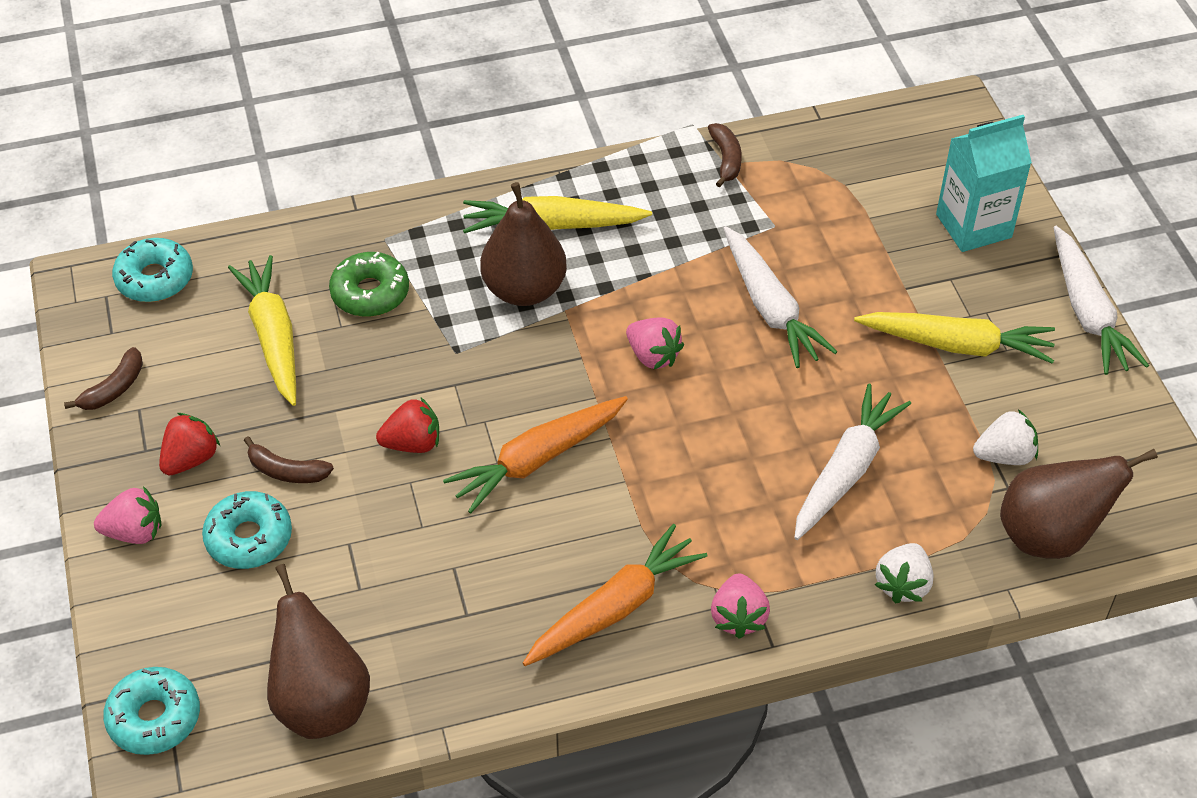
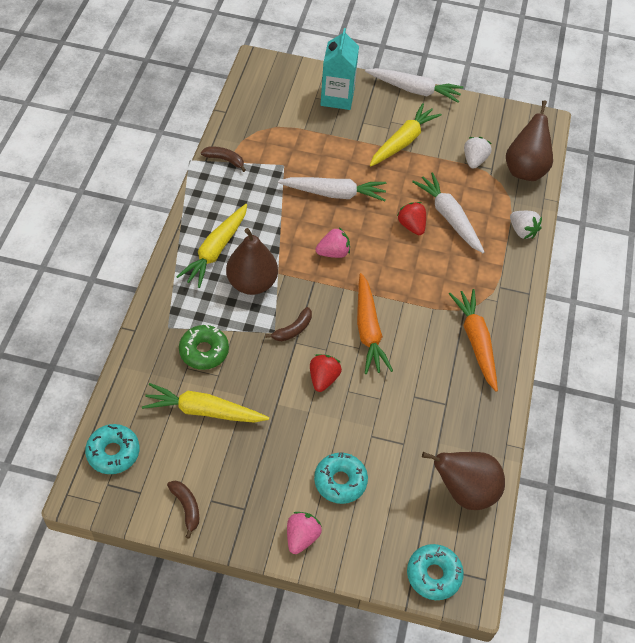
camera: 65 degrees left, 5 degrees up
(190, 459) = (266, 488): red strawberry -> red strawberry (411, 226)
(286, 471) = (305, 444): brown banana -> brown banana (293, 329)
(738, 617) = (507, 298): pink strawberry -> none

